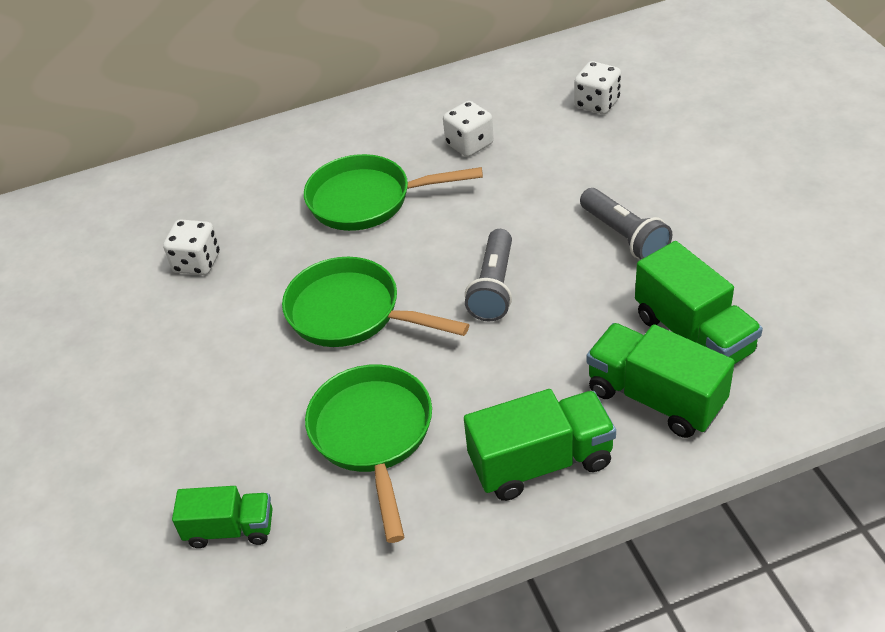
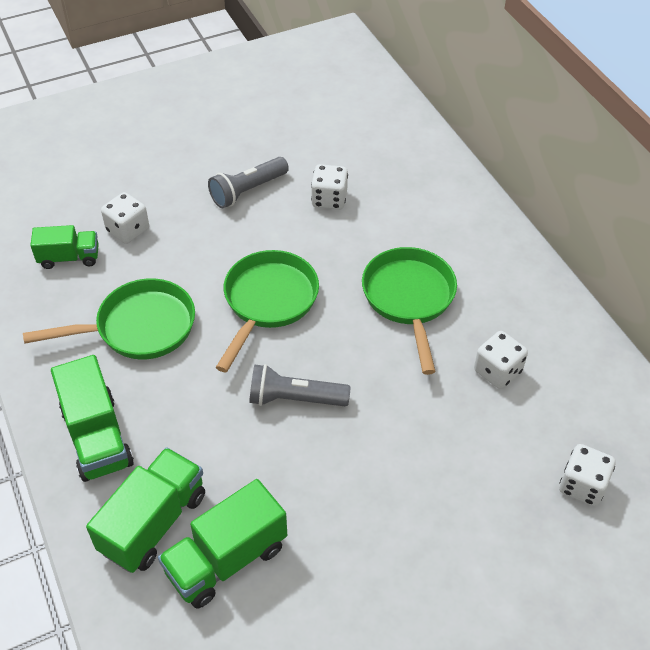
camera: 80 degrees right, 5 degrees up
(194, 463) = (128, 230): none -> white dice
(230, 529) = (69, 258): green truck -> green truck turned 90 degrees counterclockwise
(624, 236) = (363, 505): grey flashlight -> grey flashlight (247, 191)

